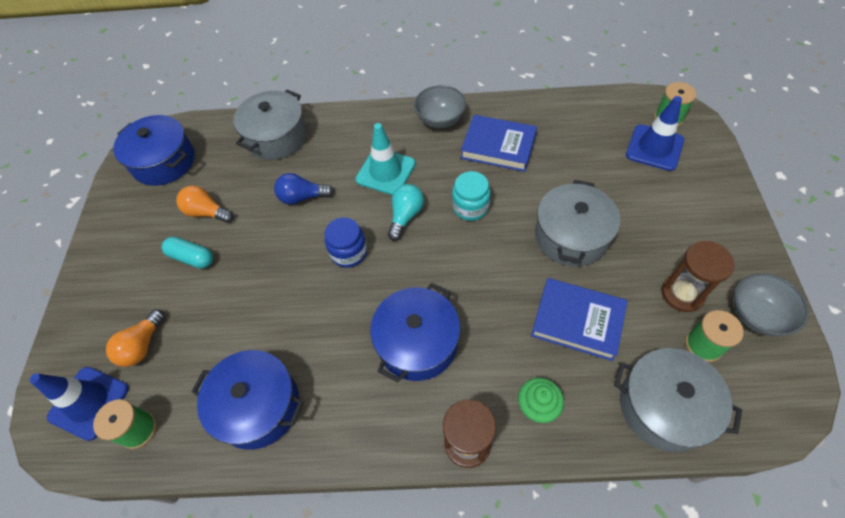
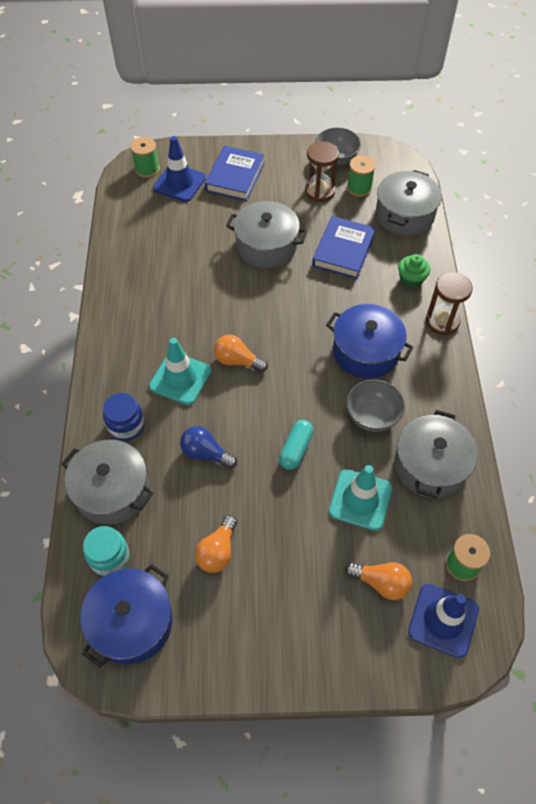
camera: 95 degrees left, 0 degrees up
(192, 257) = (278, 555): turquoise capsule -> turquoise capsule (295, 449)
(231, 329) = (360, 500): none -> turquoise traffic cone
(258, 406) = (430, 465): blue pot -> grey pot
(302, 197) = (206, 453): blue light bulb -> blue light bulb turned 120 degrees clockwise
(349, 252) = (276, 406): blue jar -> blue jar (126, 425)
(405, 216) = (237, 361): turquoise light bulb -> orange light bulb
(440, 120) = (117, 332): grey bowl -> grey bowl (372, 416)
(470, 207) = (231, 311): turquoise jar -> turquoise jar (109, 557)
(498, 146) = (161, 287): blue book -> blue book (235, 177)

